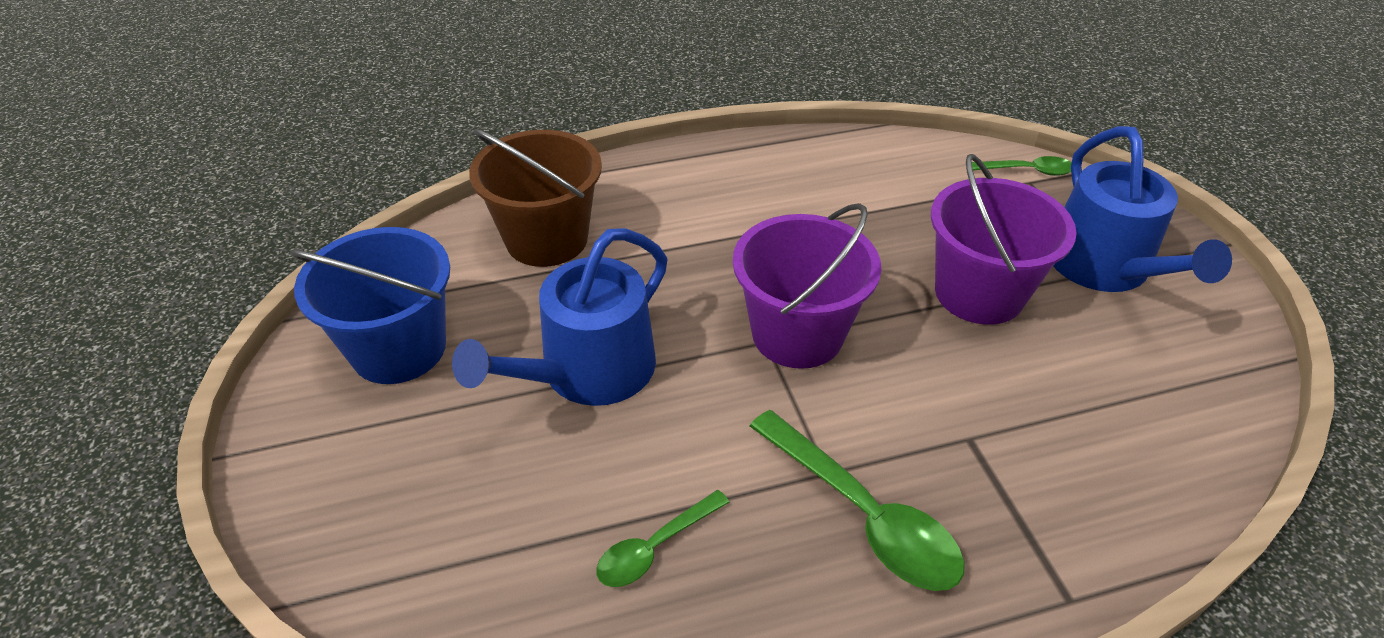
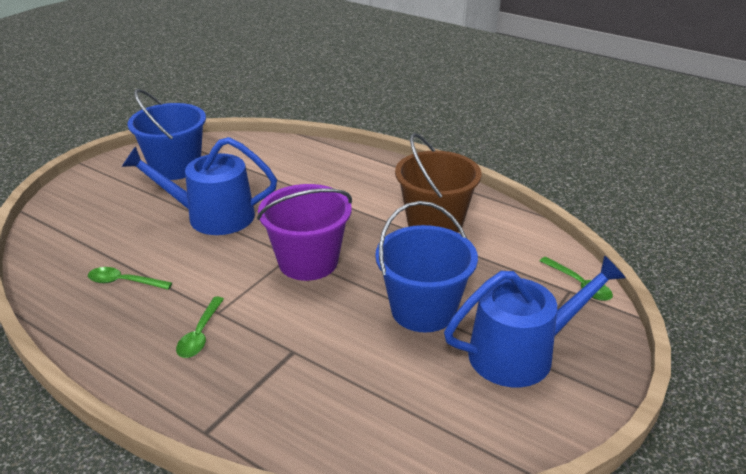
camera: 50 degrees right, 10 degrees down
(547, 239) = (288, 164): brown bucket -> brown bucket (435, 223)
(862, 513) = (200, 334): green spoon -> green spoon, size x0.58
(979, 293) = (423, 310): purple bucket -> blue bucket
(1104, 268) = (521, 353): blue watering can -> blue watering can turned 150 degrees counterclockwise

